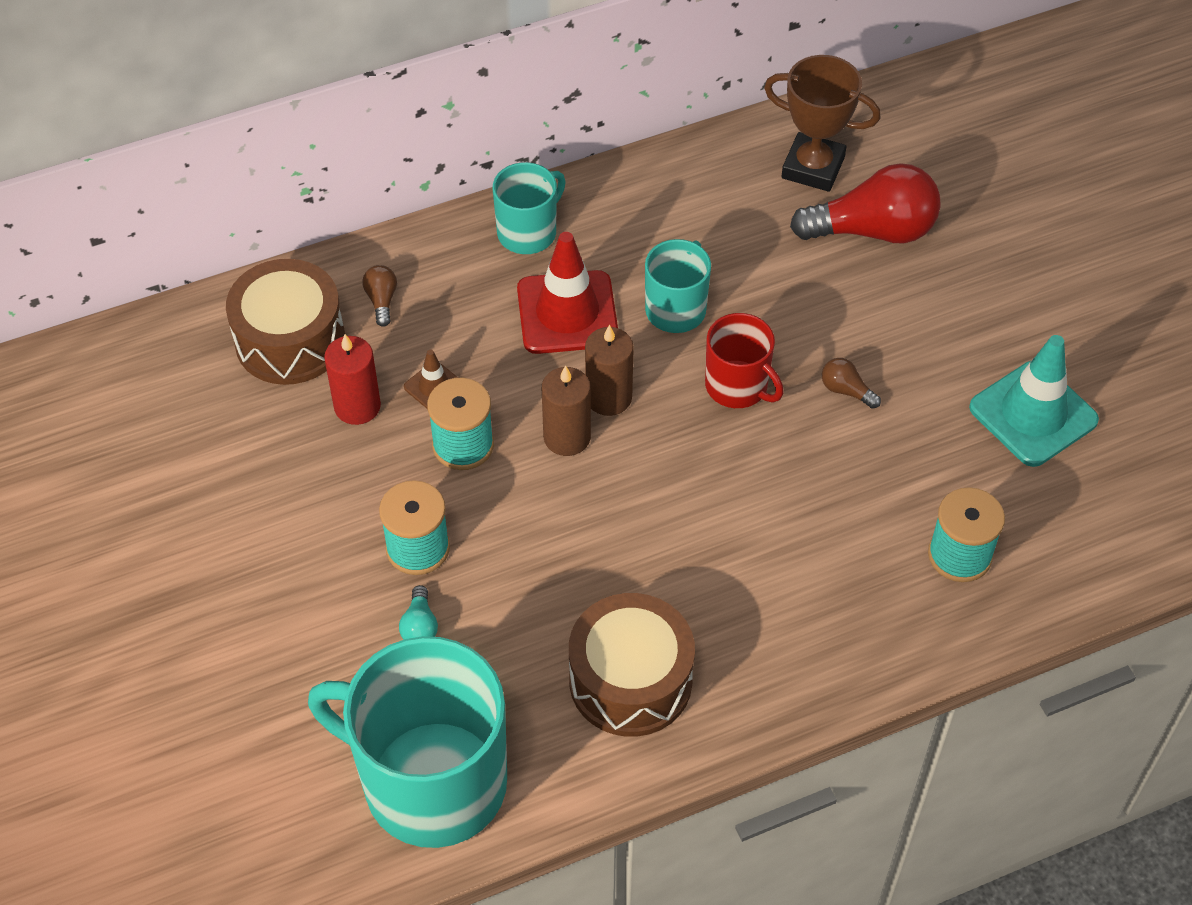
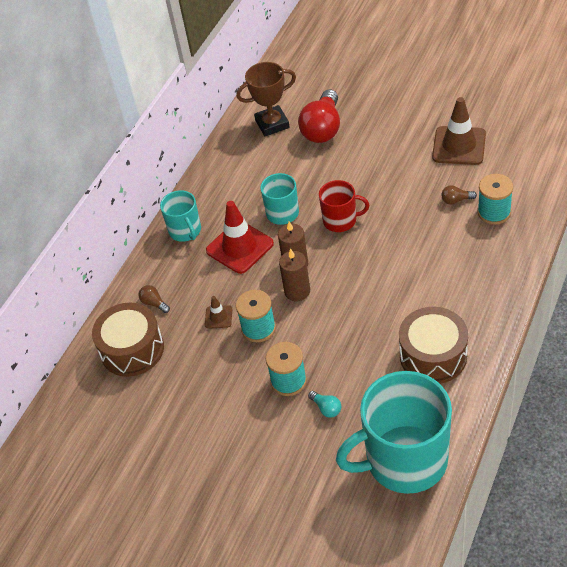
camera: 35 degrees left, 5 degrees down
(357, 406) = (194, 350): red candle -> none
(528, 232) = (185, 231): turquoise mug -> turquoise mug turned 150 degrees clockwise
(846, 390) = (383, 190): brown light bulb -> brown light bulb (456, 200)
(873, 230) = (323, 129): red light bulb -> red light bulb turned 150 degrees clockwise
(1033, 414) = (459, 146): turquoise traffic cone -> brown traffic cone

